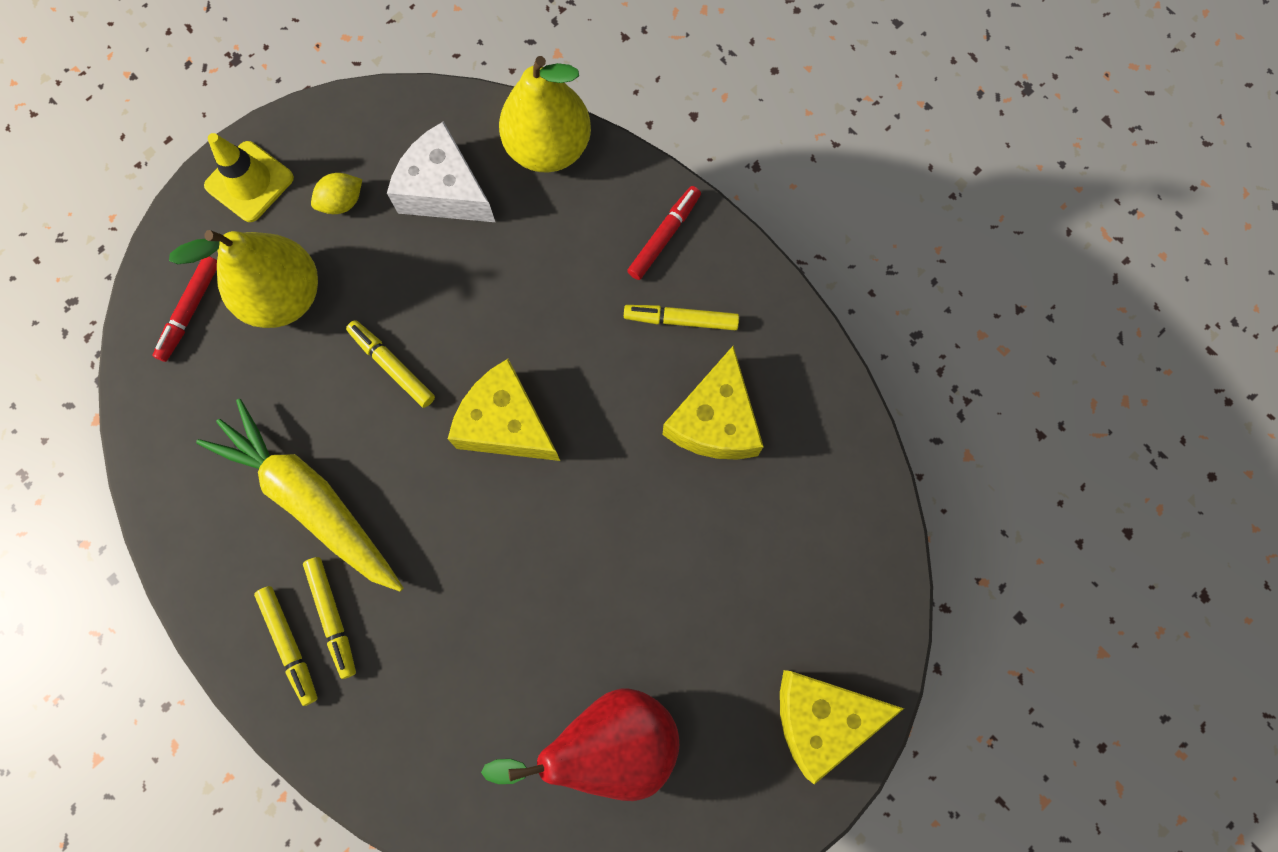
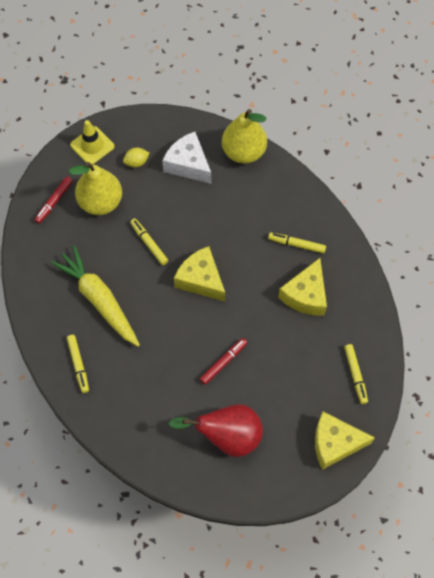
camera: 10 degrees right, 10 degrees down
(333, 617) = (101, 355): yellow marker -> yellow marker (355, 375)
(664, 236) = (295, 203): red marker -> red marker (223, 362)

